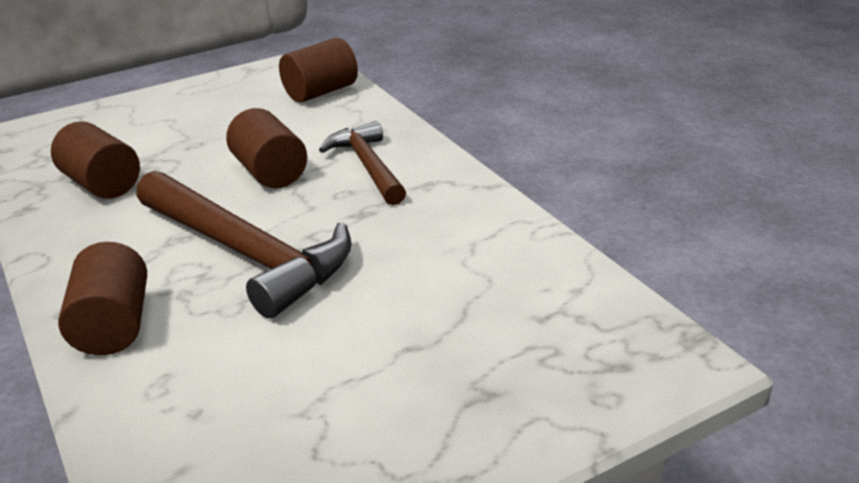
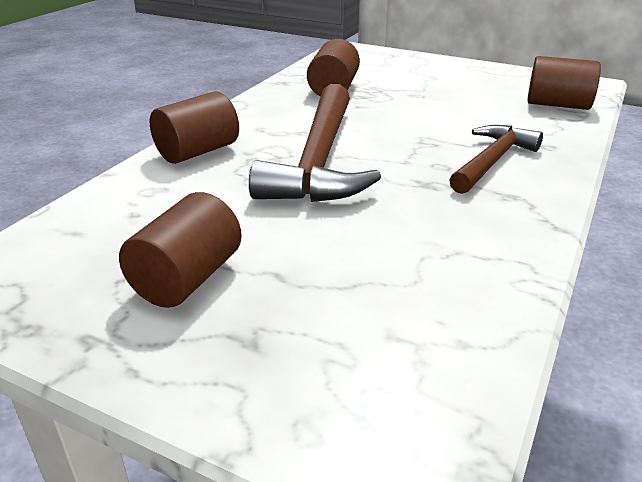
camera: 55 degrees right, 0 degrees up
(270, 172) = (424, 130): brown cylinder -> brown cylinder (187, 278)

